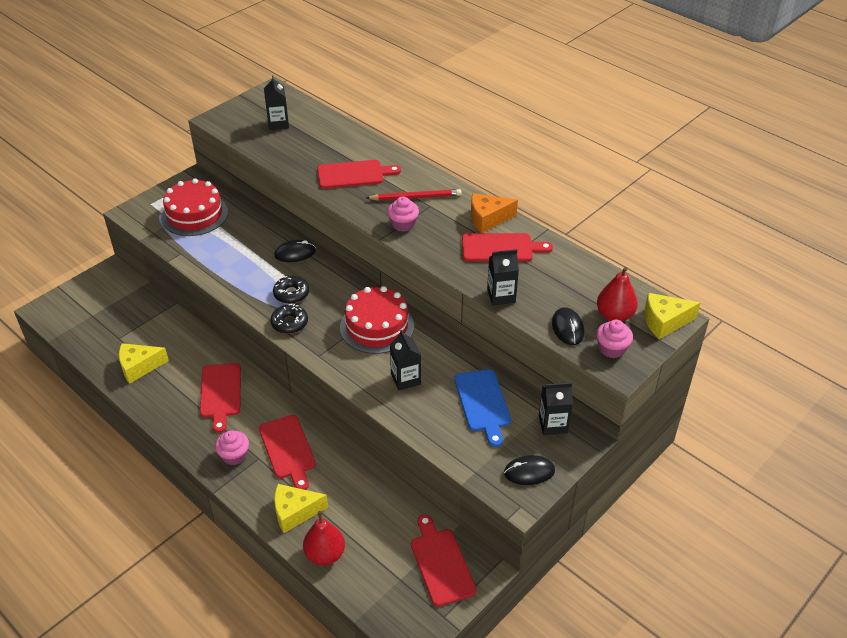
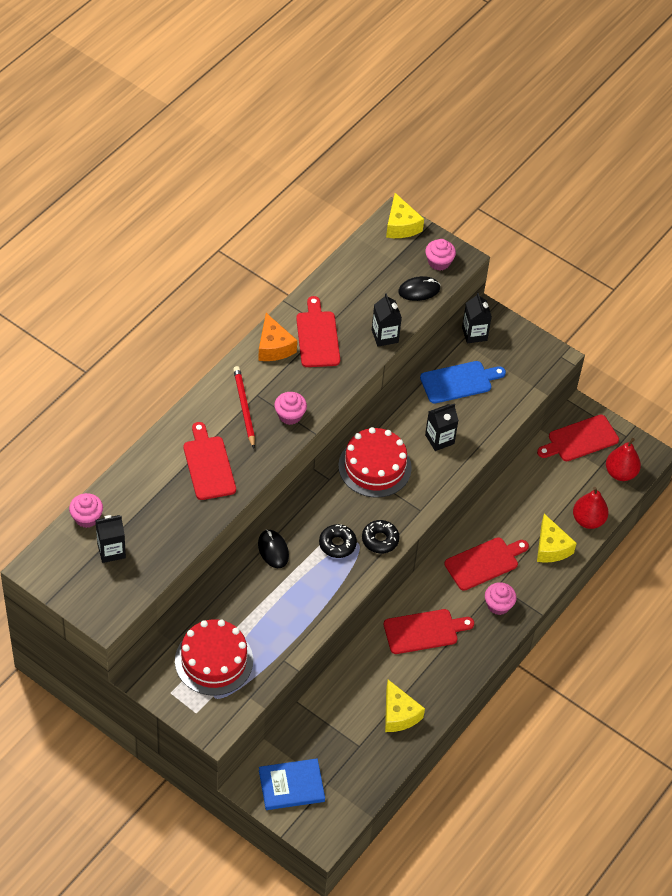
camera: 100 degrees left, 10 degrees up
(99, 294) = (291, 786): none -> blue book
(313, 113) = (86, 517): none -> pink cupcake
(529, 472) = (527, 350): black mouse -> none
(614, 315) = (398, 258): red pear -> red pear (620, 473)

